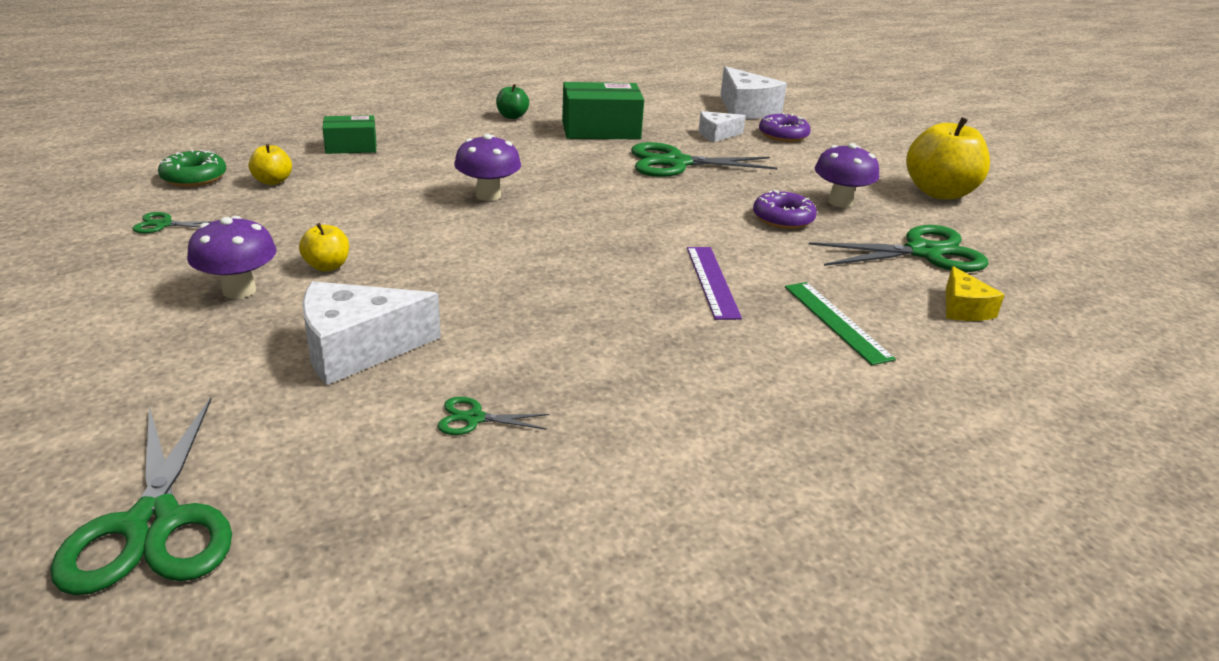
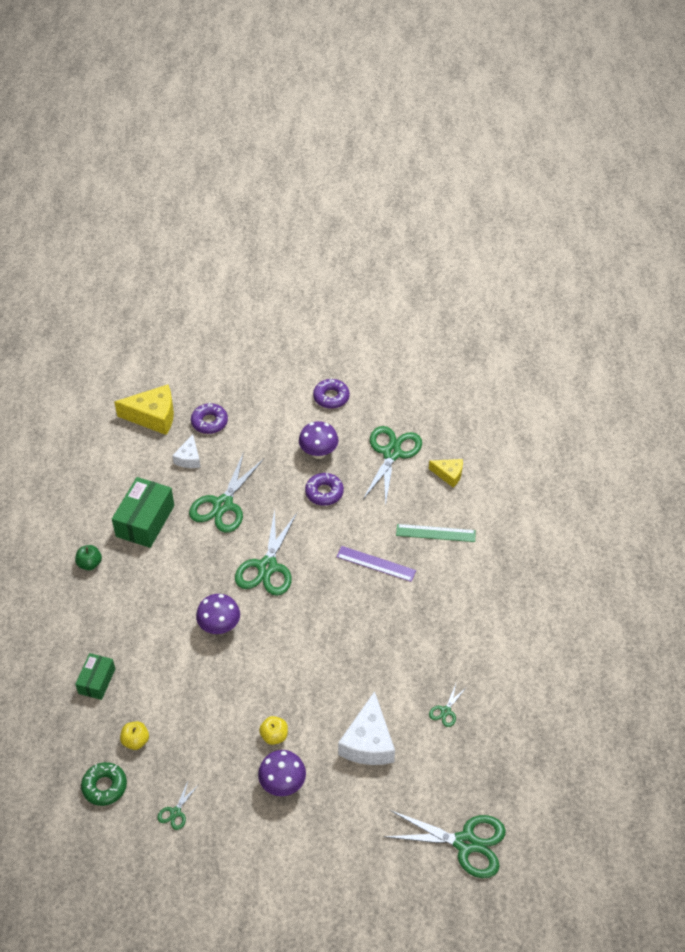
camera: 60 degrees left, 20 degrees up
(614, 206) = (267, 567): none -> green scissors
(746, 109) = (153, 416): white cheese -> yellow cheese
(939, 192) = (331, 397): yellow apple -> purple donut

